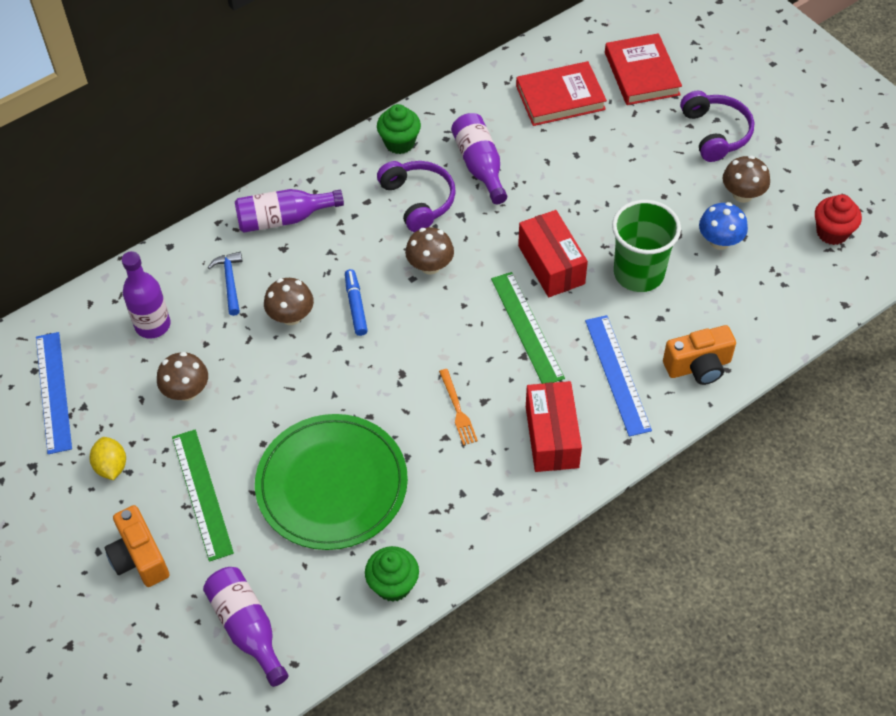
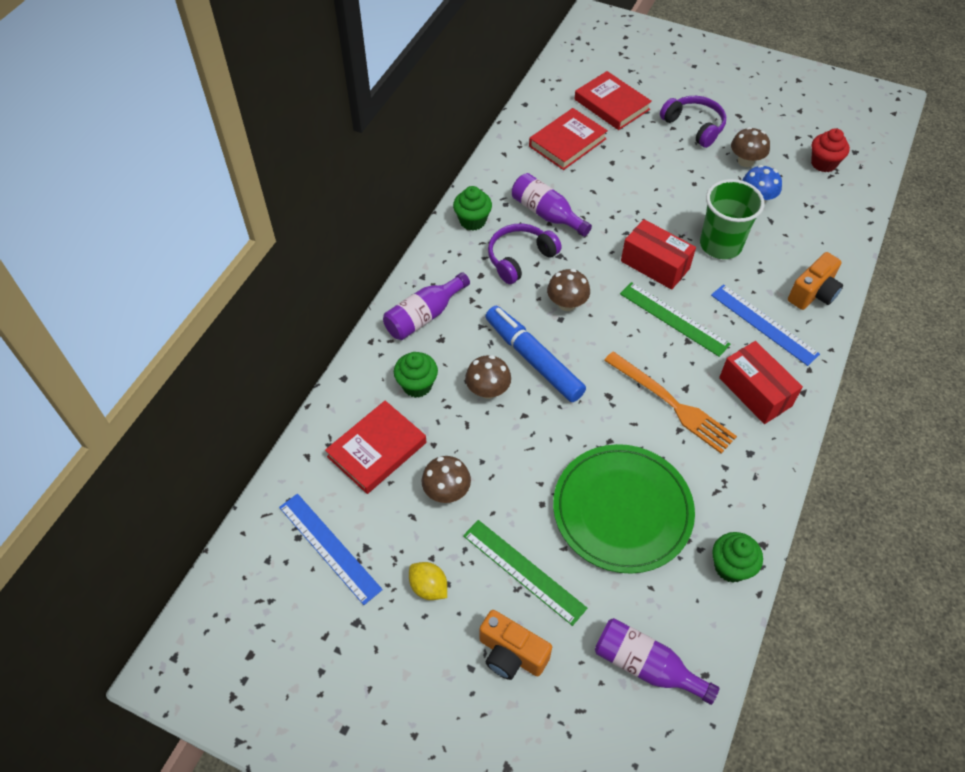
camera: 30 degrees left, 0 degrees up
(153, 325) = (377, 449): purple bottle -> red book
(230, 282) = (417, 385): blue hammer -> green cupcake
(355, 306) = (533, 359): blue marker -> blue marker, size x1.92
(418, 200) = (520, 258): purple headphones -> purple headphones turned 75 degrees counterclockwise
(457, 409) = (672, 404): orange fork -> orange fork, size x1.92

